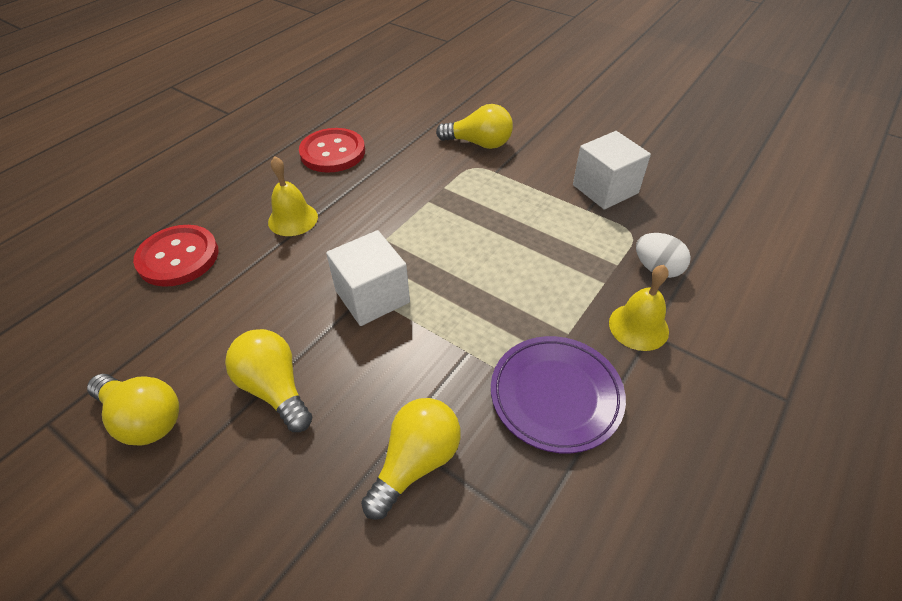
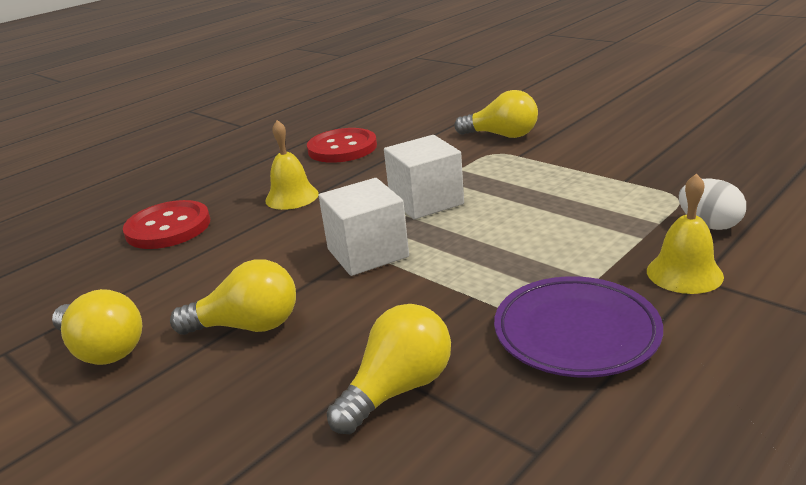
camera: 10 degrees right, 20 degrees down
(275, 388) = (247, 326): yellow light bulb -> yellow light bulb turned 120 degrees clockwise
(605, 189) = (646, 164): white cube -> white cube (426, 201)

